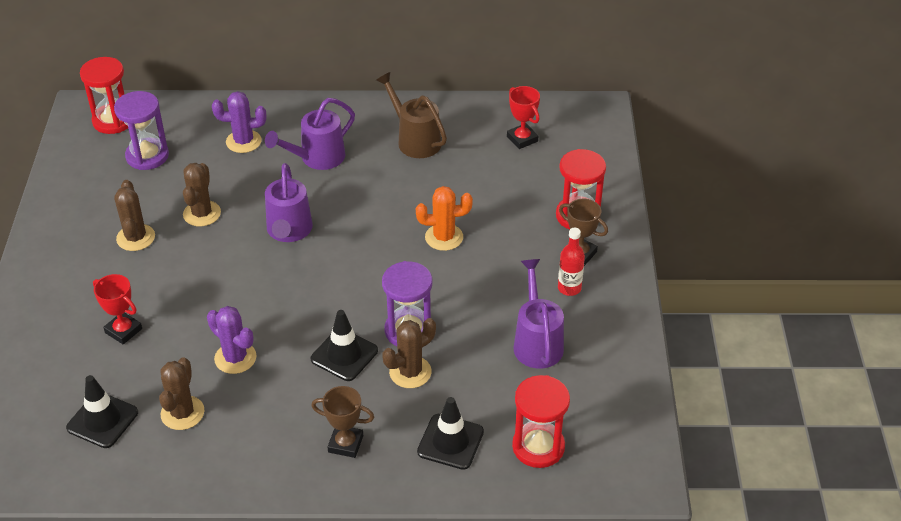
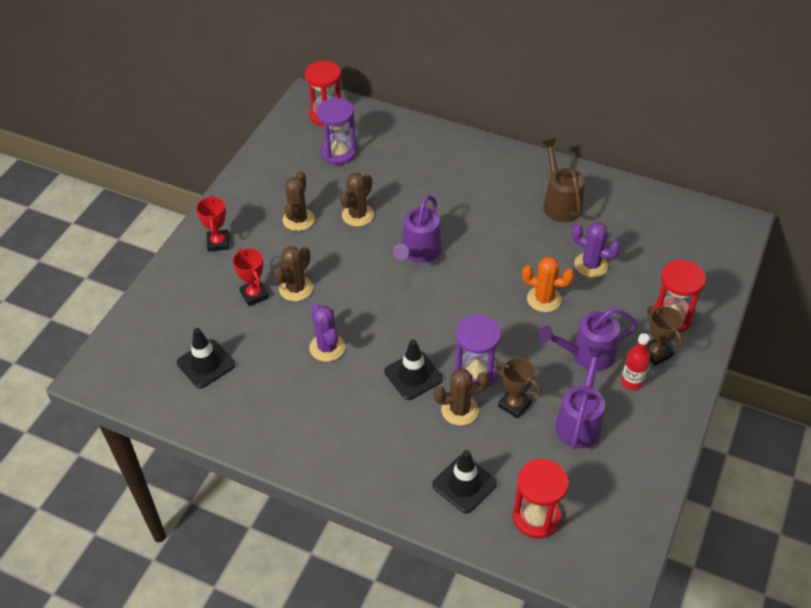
camera: 25 degrees right, 5 degrees up
(182, 413) = (266, 380): brown cactus -> brown cactus (296, 288)
(243, 141) = (418, 162): purple cactus -> purple cactus (591, 265)
(317, 158) = (470, 195): purple watering can -> purple watering can (586, 355)
(345, 444) = (379, 453): brown trophy -> brown trophy (514, 404)
(522, 139) = (654, 230): red trophy -> red trophy (218, 243)

